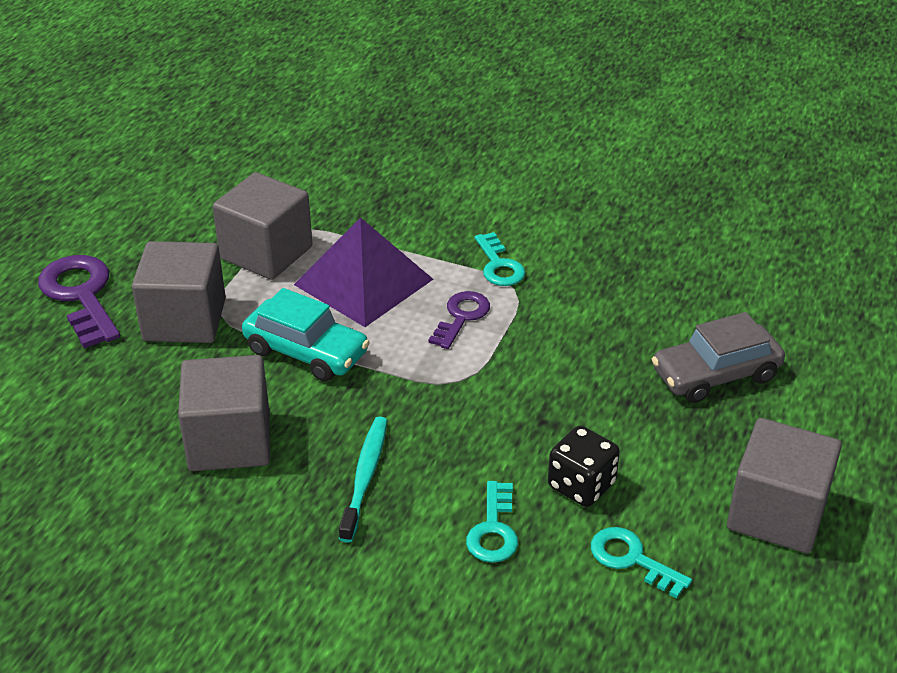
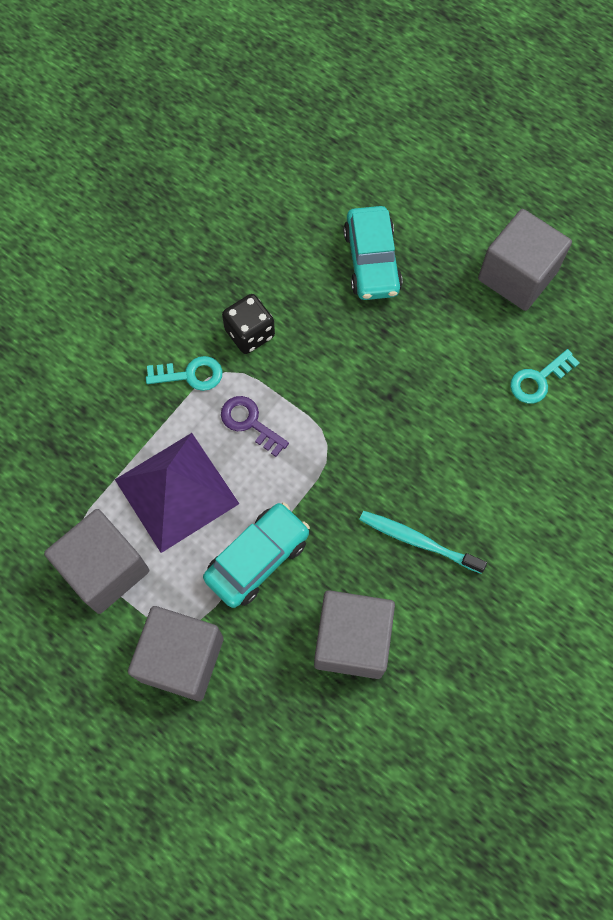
camera: 75 degrees left, 30 degrees up
(81, 296) = (114, 755): purple key -> none
(493, 530) = (492, 462): turquoise key -> none
(581, 485) = (462, 390): black dice -> black dice (250, 333)
(715, 375) = (372, 261): grey car -> turquoise car

